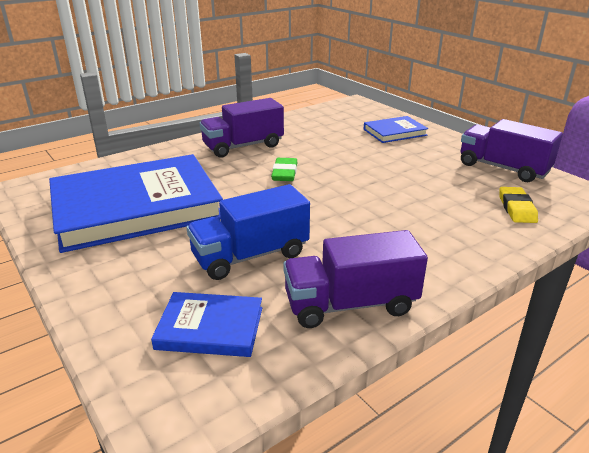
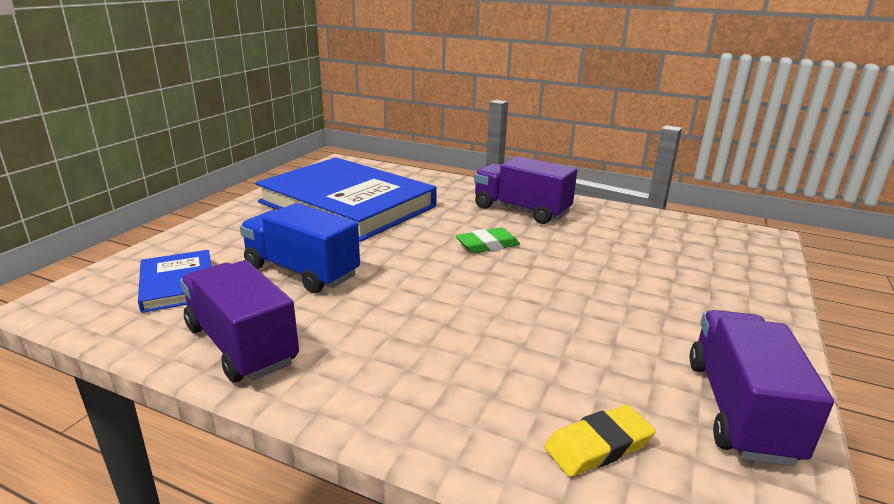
camera: 60 degrees right, 5 degrees down
(394, 132) = (712, 285): blue book -> none

